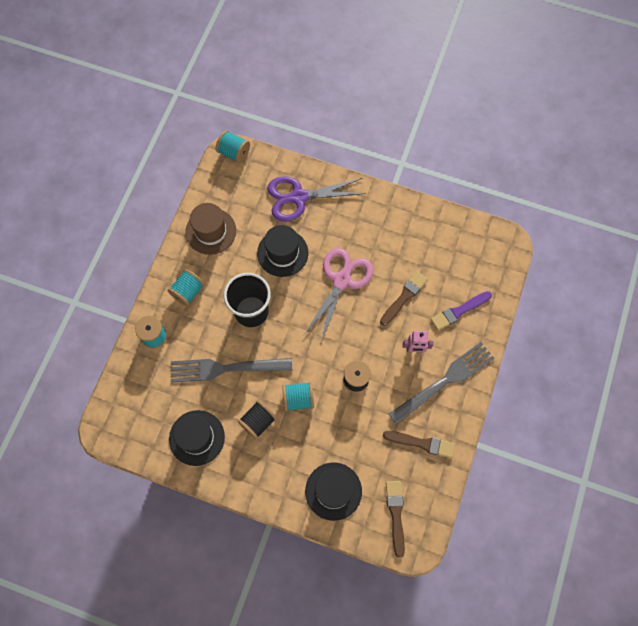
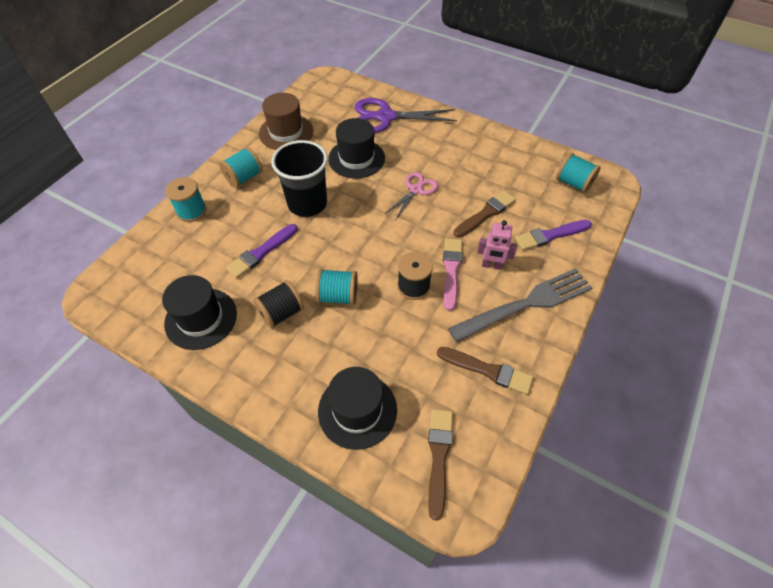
camera: 10 degrees right, 15 degrees down
(226, 368) = (261, 253): grey fork -> purple brush
(234, 152) = (329, 78): turquoise spool -> turquoise spool (573, 183)
(341, 281) = (416, 190): pink scissors -> pink scissors, size x0.58
(383, 359) = (451, 270): none -> pink brush

